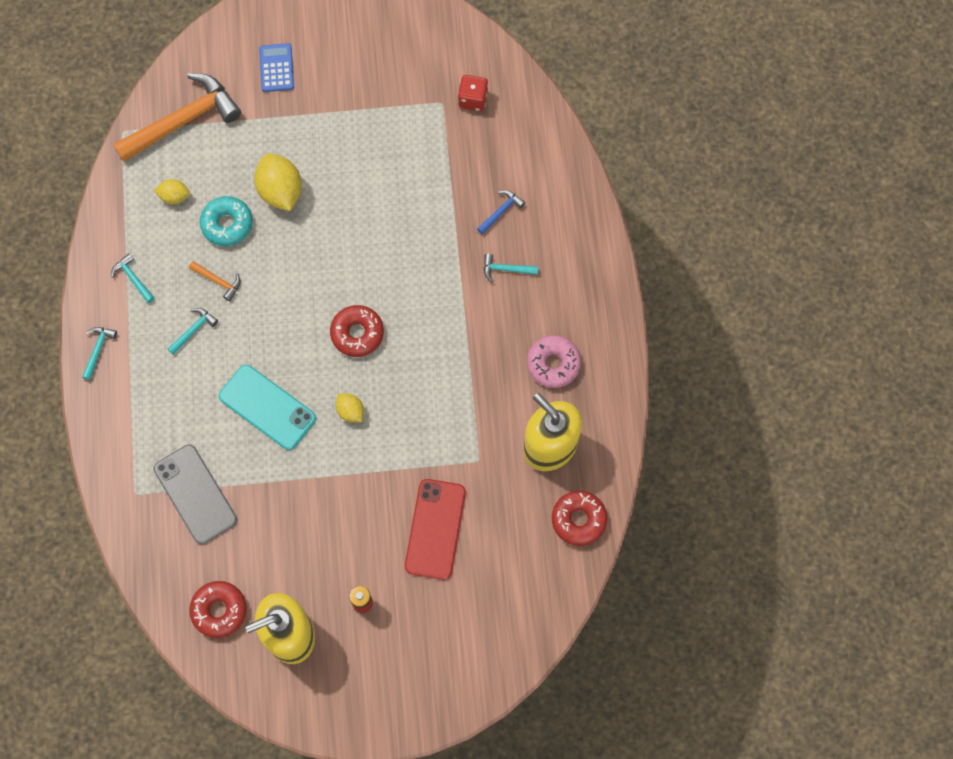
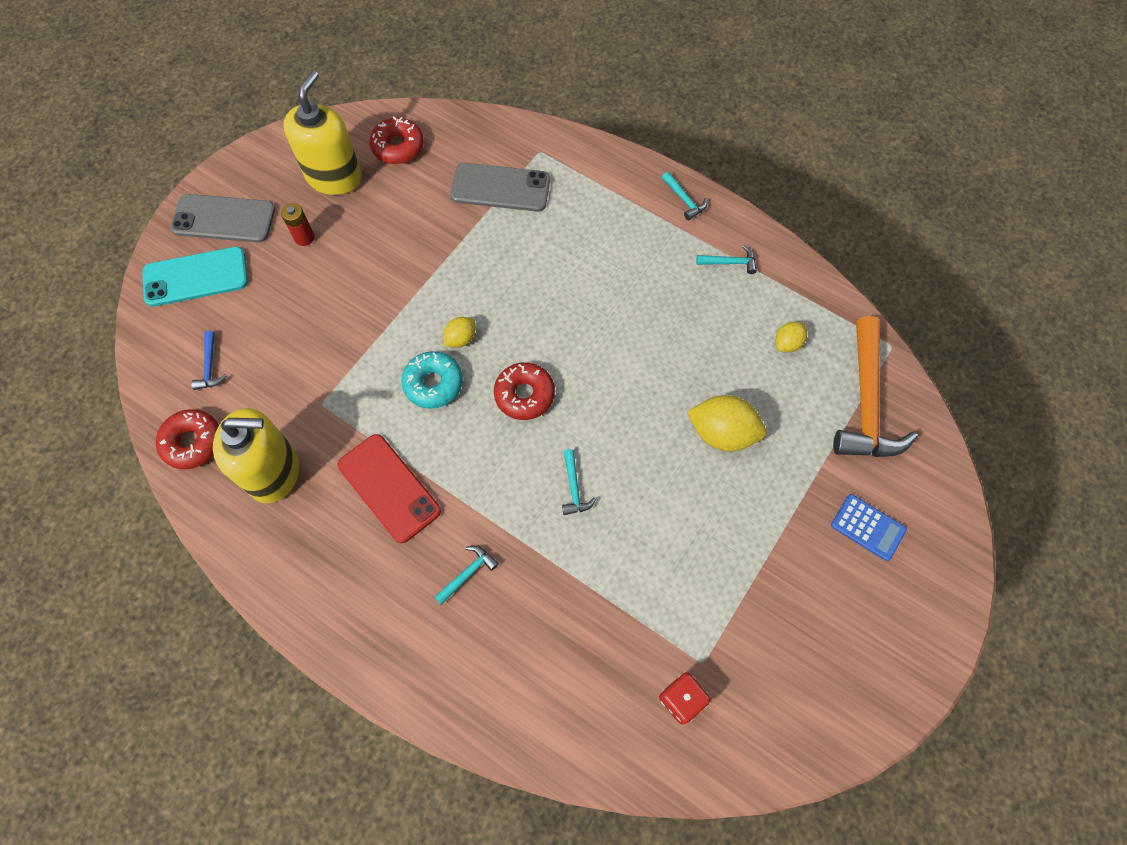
camera: 130 degrees right, 5 degrees down
(193, 330) = (642, 275): turquoise hammer -> turquoise hammer (574, 488)
(218, 281) = (672, 322): orange hammer -> none
(227, 224) = (723, 366): turquoise donut -> turquoise donut (433, 384)
(267, 407) = (523, 282): turquoise phone -> turquoise phone (196, 277)
(350, 411) = (460, 339): yellow lemon -> yellow lemon turned 45 degrees counterclockwise
(398, 683) = (223, 219): none -> grey phone
(435, 529) = (303, 328): red phone -> red phone (389, 488)
(501, 212) = (531, 620): blue hammer -> blue hammer (210, 366)
(553, 364) = (339, 538): pink donut -> none

